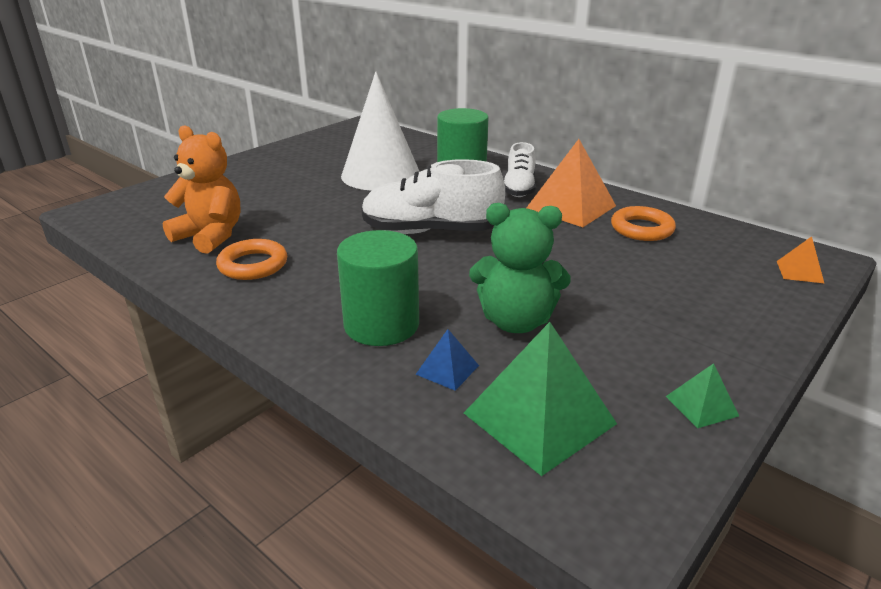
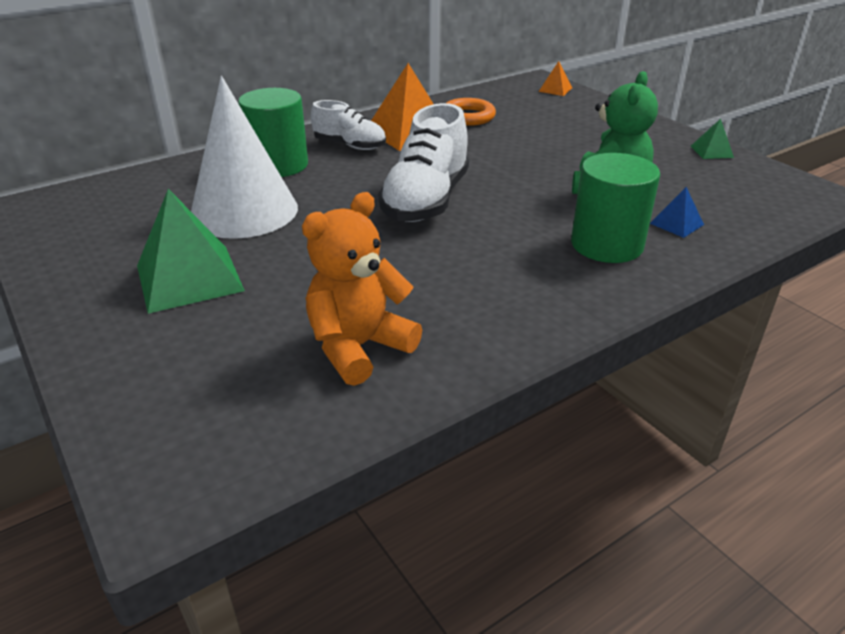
camera: 75 degrees left, 5 degrees up
(253, 265) = (460, 313): orange ring -> none
(539, 418) = (732, 200): green pyramid -> green pyramid (189, 278)

